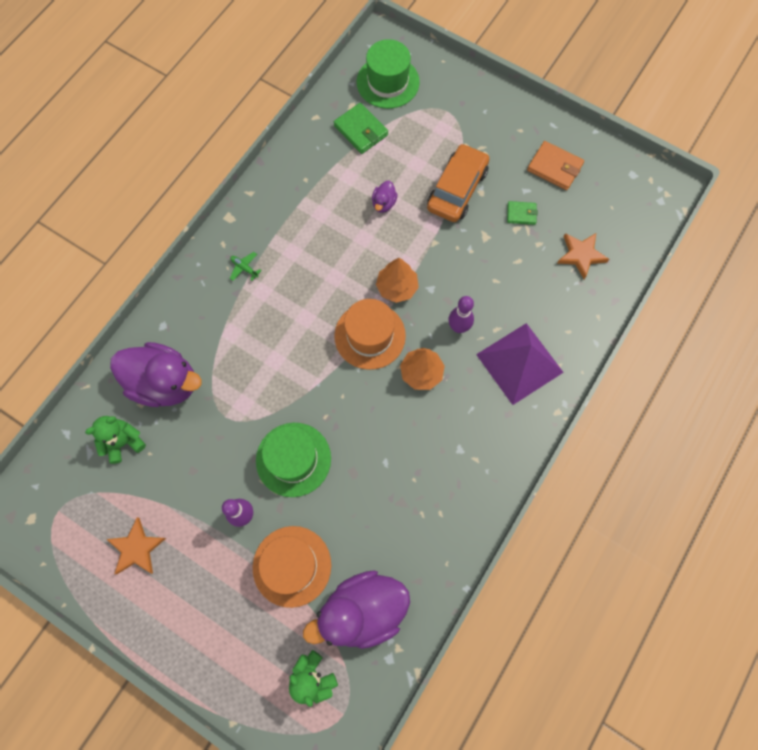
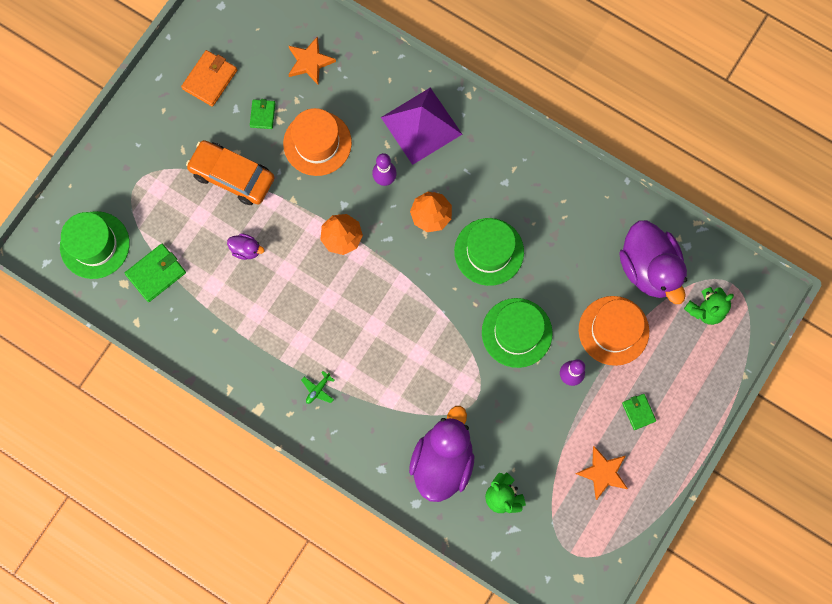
camera: 90 degrees left, 5 degrees up
(199, 591) = (638, 412): none -> green wallet
(370, 335) = (393, 263): orange hat -> orange hat (317, 143)
(382, 431) = (489, 251): none -> green hat

